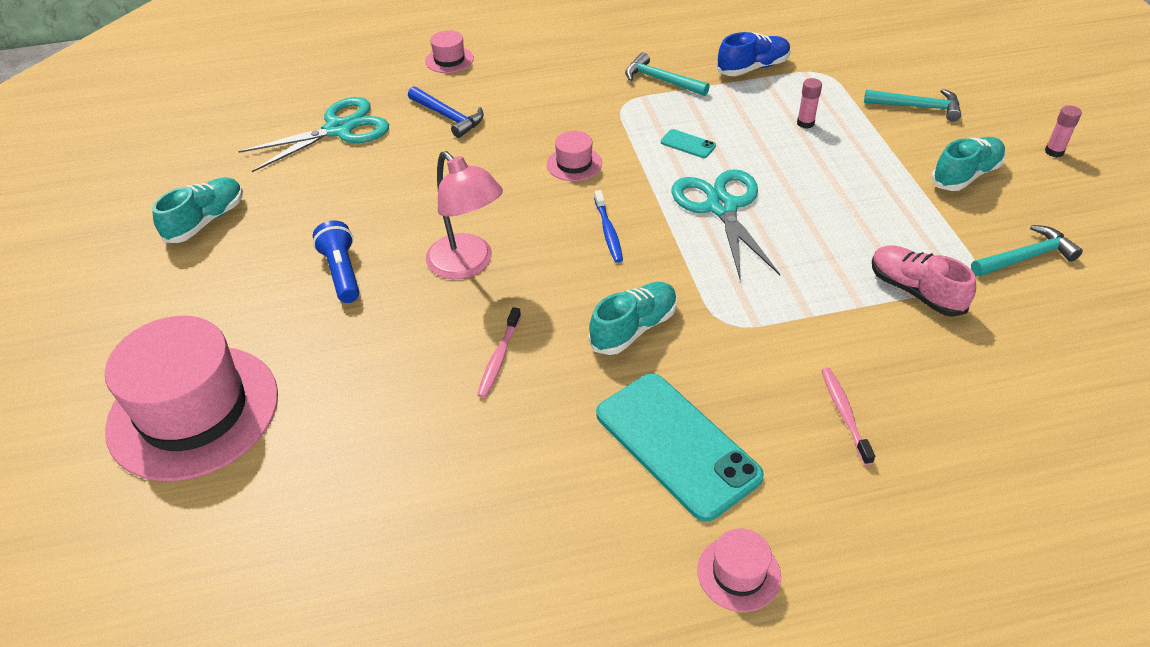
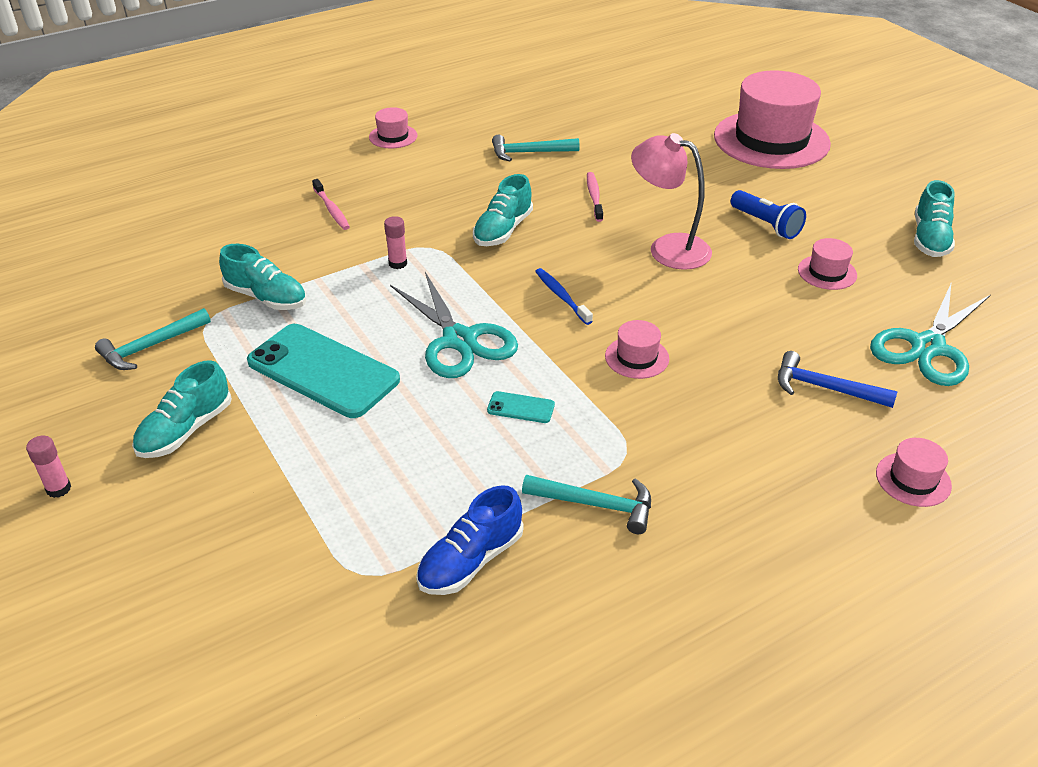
camera: 160 degrees right, 5 degrees down
(342, 206) = (827, 272): none -> pink hat
(677, 445) = (445, 177): turquoise phone -> turquoise phone (323, 371)
(805, 123) = (381, 469): pink glue stick -> pink glue stick (398, 263)
(915, 291) = (266, 297): pink shoe -> turquoise shoe
(917, 107) = (225, 531): turquoise hammer -> turquoise hammer (529, 153)

